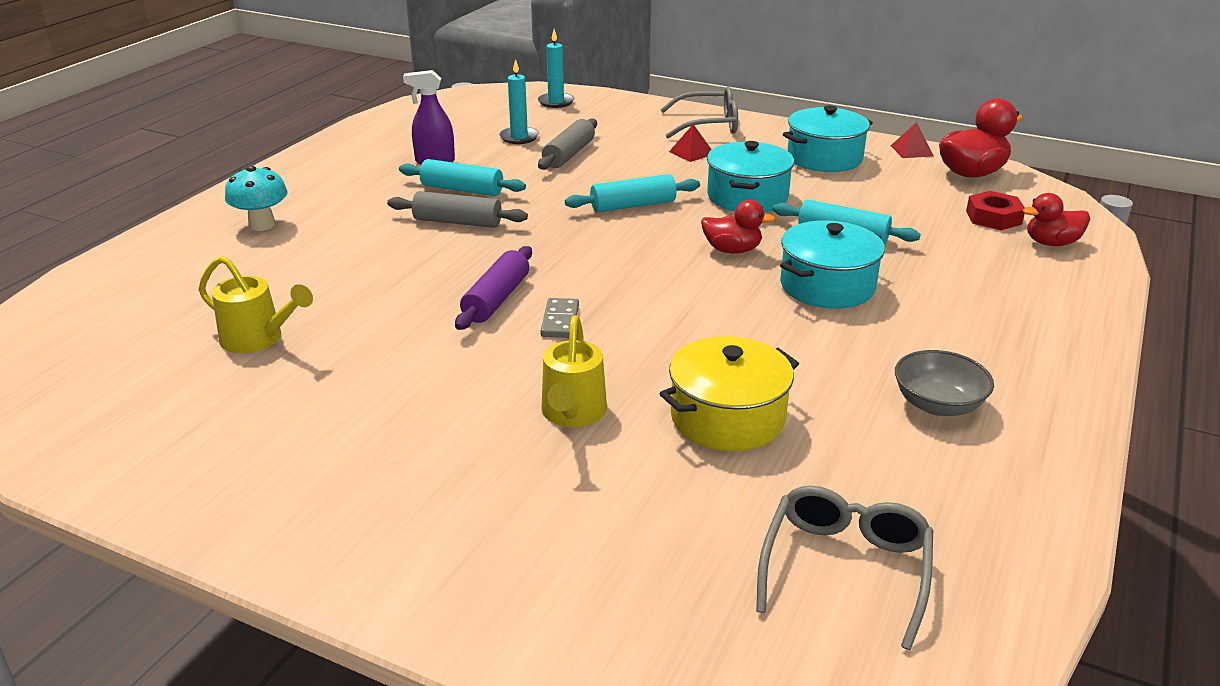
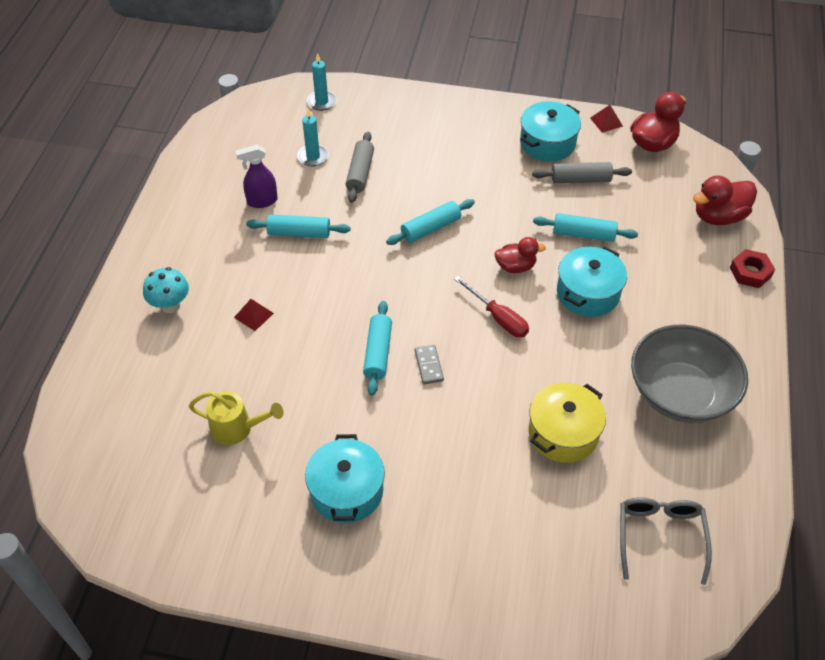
camera: 15 degrees left, 20 degrees up
(457, 222) = (313, 273): grey rolling pin -> grey rolling pin (580, 179)
(496, 299) = (378, 353): purple rolling pin -> turquoise rolling pin
(572, 414) = (471, 451): yellow watering can -> none
(684, 291) = (498, 318): none -> red screwdriver
(691, 153) = (450, 153): red pyramid -> red pyramid (253, 315)
(708, 125) = (450, 113): grey glasses -> none
(747, 197) = (507, 202): turquoise pot -> turquoise pot (346, 491)
(938, 404) = (680, 393): grey bowl -> grey bowl, size x1.94
(993, 217) = (677, 194): red nut -> red nut (750, 272)
(1051, 243) = (719, 216): red duck -> red duck, size x1.53

